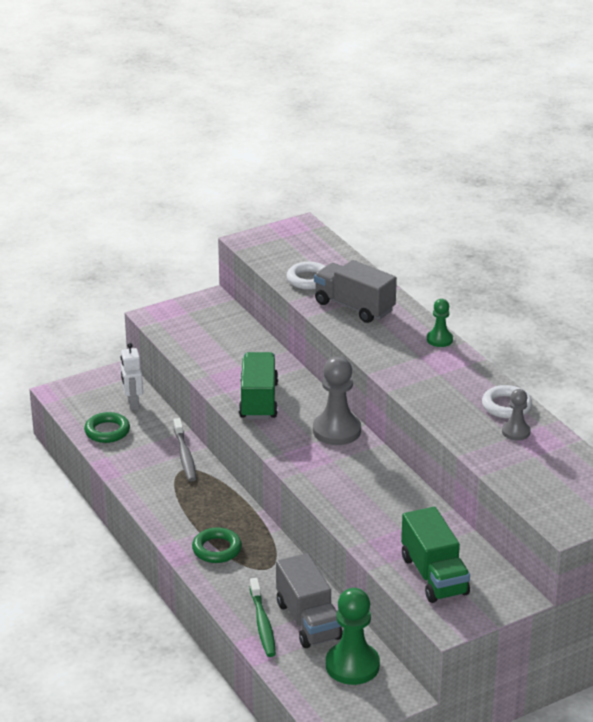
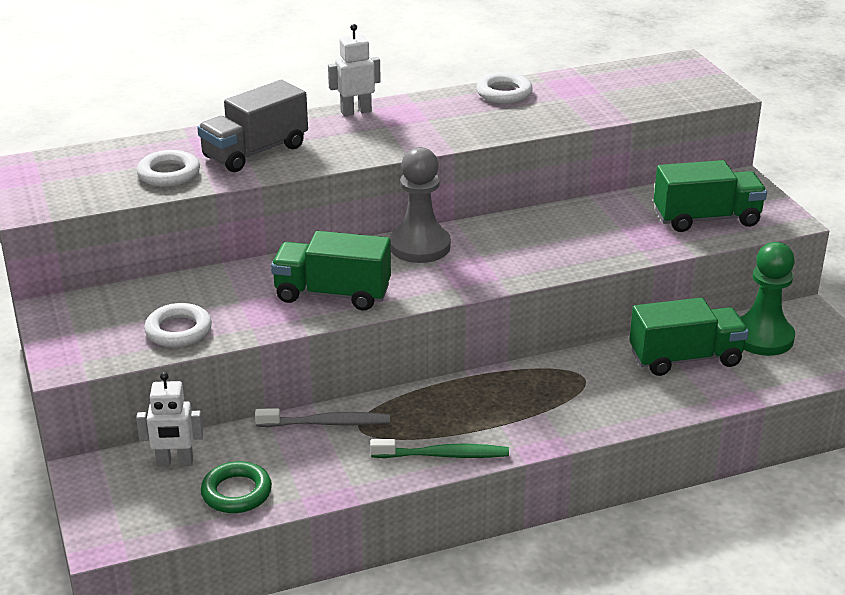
camera: 80 degrees left, 0 degrees up
(198, 348) = (178, 331): none -> white ring
(217, 549) = (541, 413): green ring -> none
(262, 624) = (690, 391): green toothbrush -> green toothbrush (443, 455)
(308, 620) = (685, 358): grey truck -> green truck
(439, 339) = (356, 111): green pawn -> white robot
(516, 432) = (554, 94): grey pawn -> none

